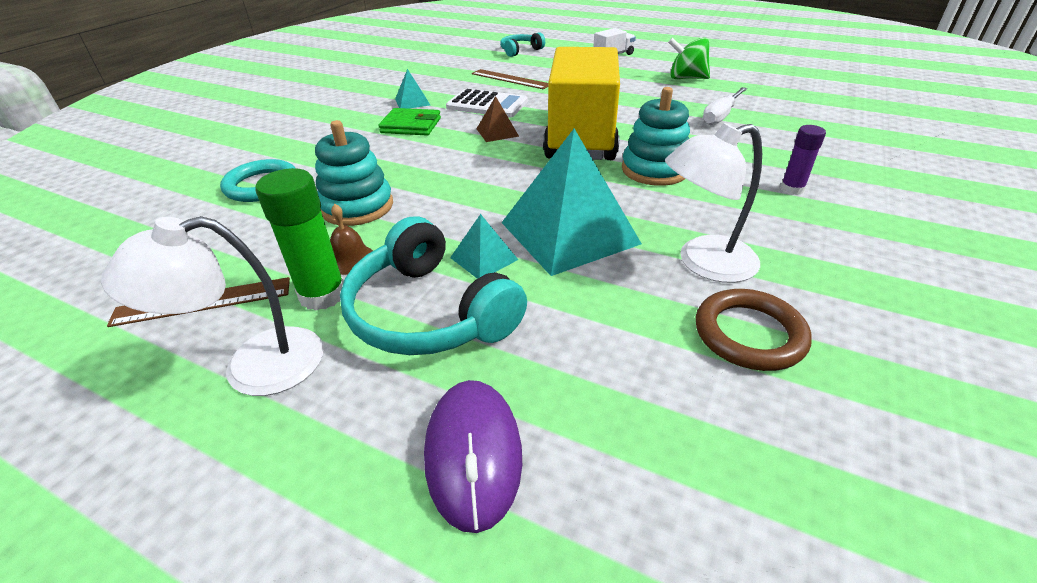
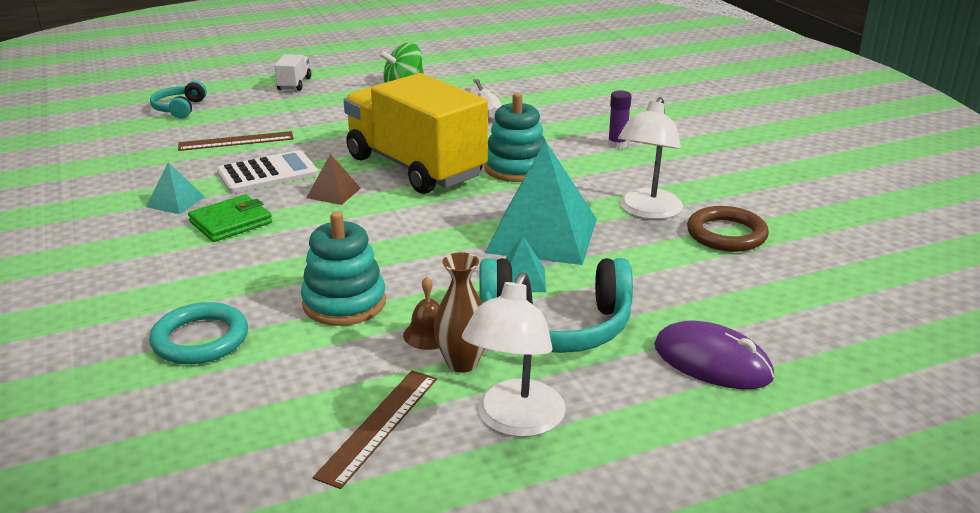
camera: 50 degrees left, 10 degrees down
(322, 295) = (462, 363): green glue stick -> brown vase

